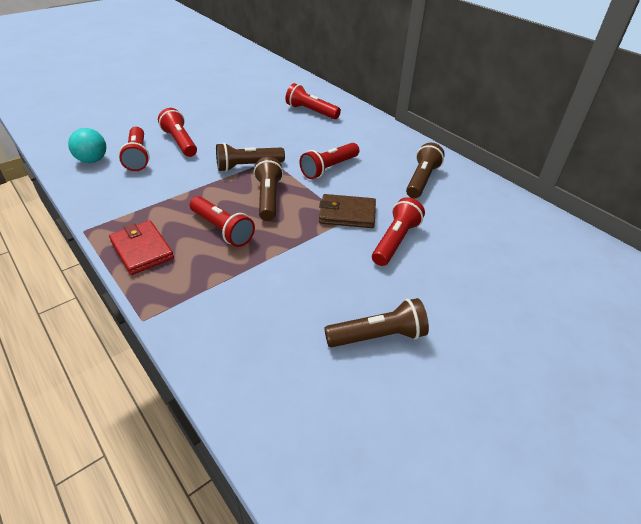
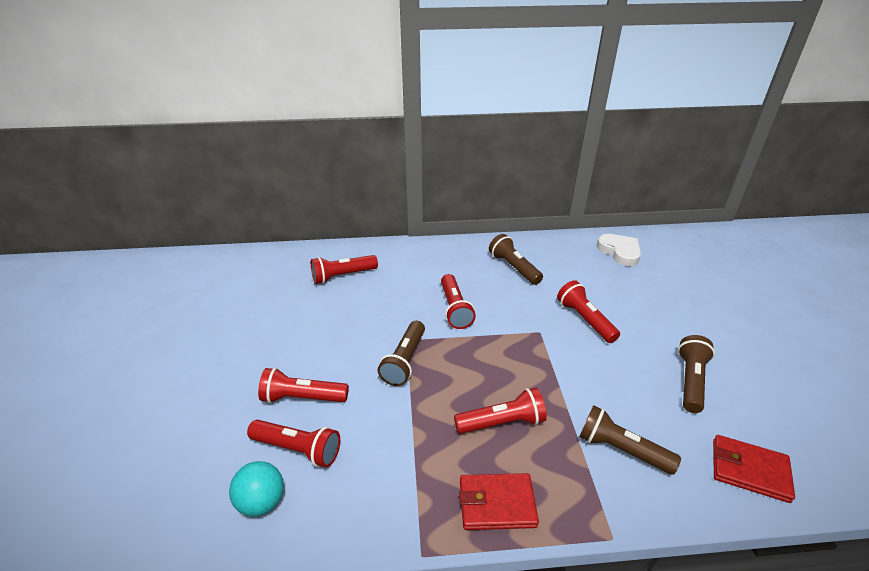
camera: 55 degrees left, 5 degrees down
(268, 198) = (472, 368): brown flashlight -> brown flashlight (621, 449)
(281, 406) = (749, 470): none -> red wallet
(347, 214) = (532, 329): brown wallet -> none
(542, 237) = (620, 252): none -> white heart

